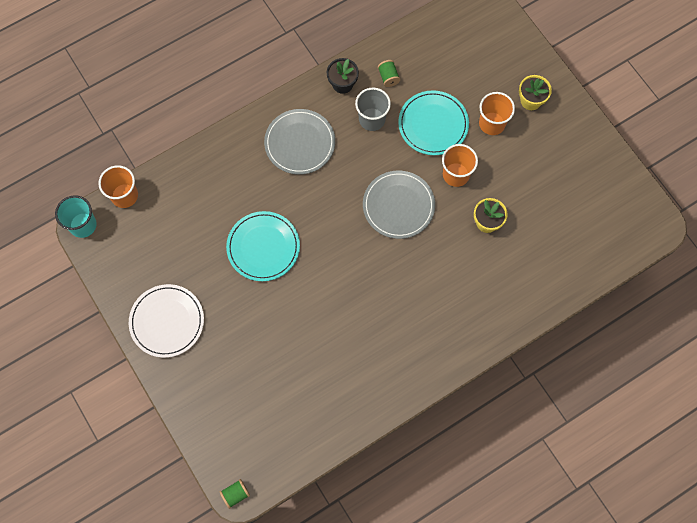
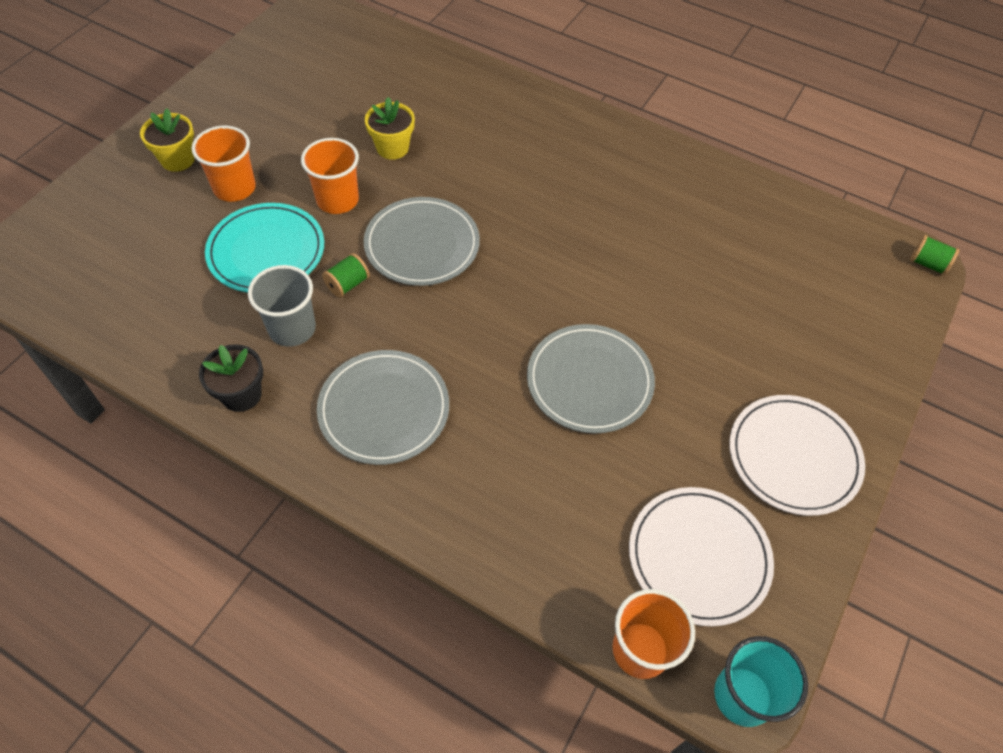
camera: 120 degrees left, 15 degrees down
(147, 244) = (698, 557): none -> white plate
(263, 247) = (589, 381): turquoise plate -> grey plate
(388, 77) = (202, 336): green spool -> green spool (347, 284)

